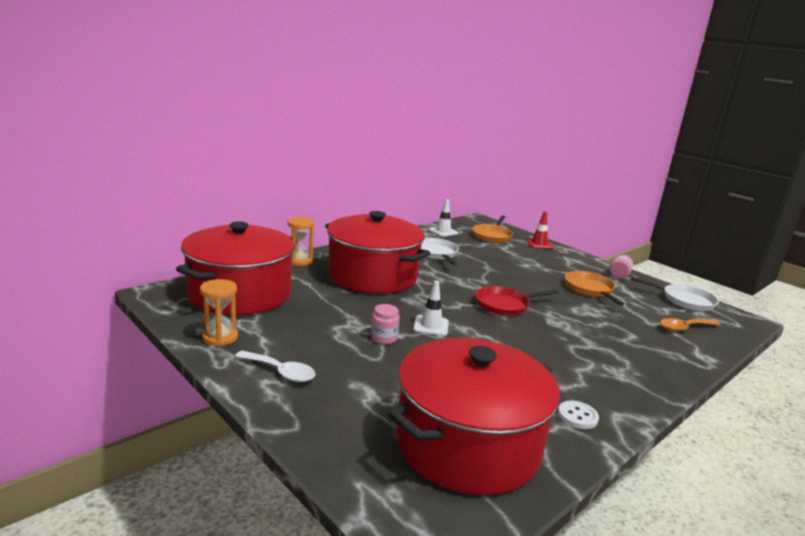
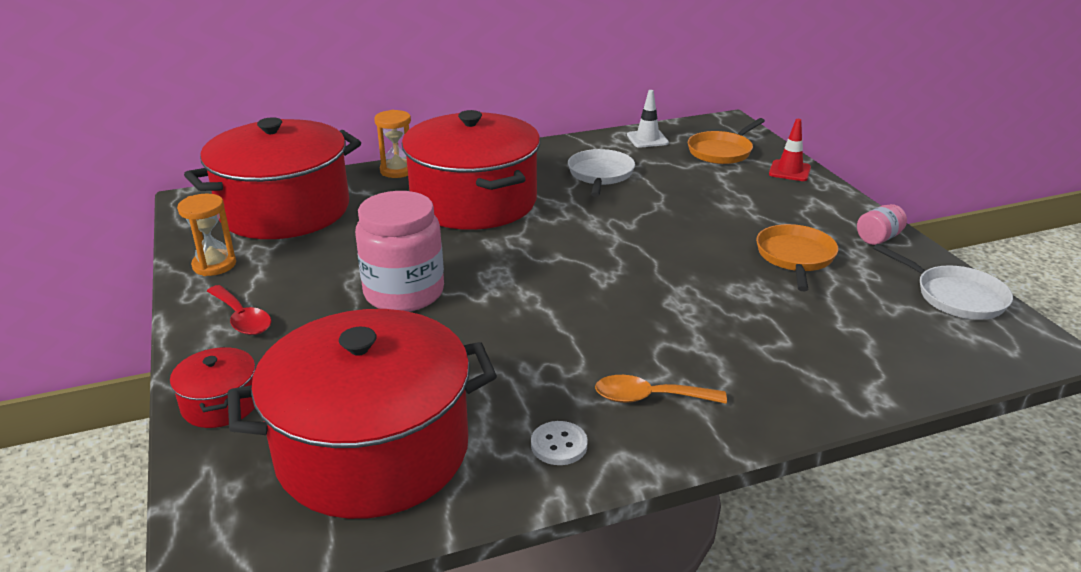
camera: 25 degrees right, 10 degrees up
(280, 372) = (242, 318): white spoon -> red spoon
(324, 435) = (221, 404): none -> red pot
(384, 338) = (404, 293): pink jar -> pink jar, size x2.19
(431, 326) = (483, 284): white traffic cone -> none
(505, 305) = (624, 266): red pan -> none
(684, 328) = (896, 343): orange spoon -> orange spoon (649, 397)

